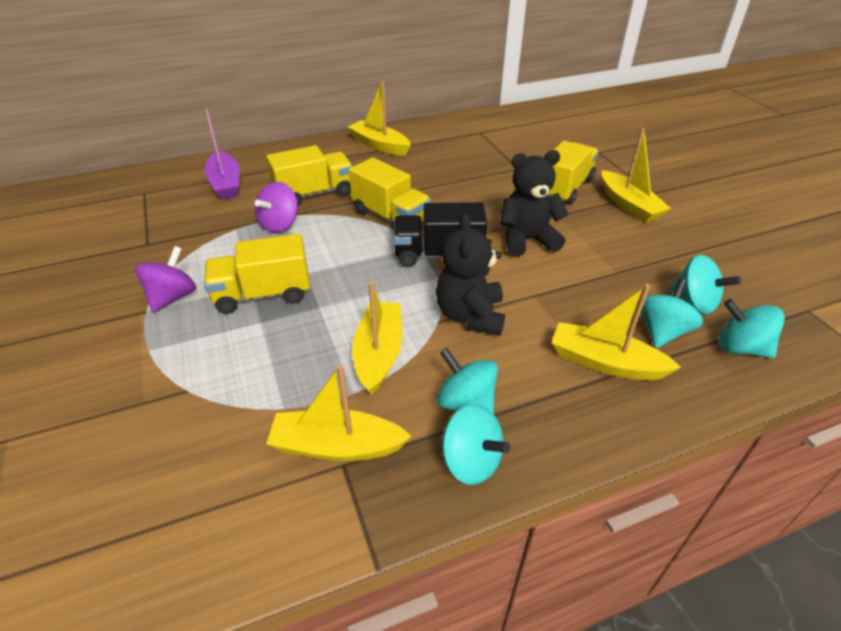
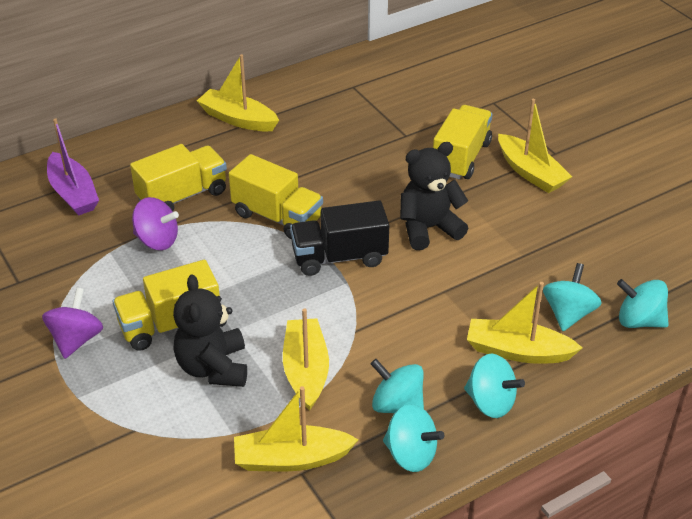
camera: 10 degrees left, 0 degrees up
(279, 224) = (157, 240): purple spinning top -> purple spinning top turned 90 degrees counterclockwise
(470, 315) = (385, 321): black teddy bear -> black teddy bear (213, 367)
(694, 302) = (598, 279): turquoise spinning top -> turquoise spinning top (490, 402)

